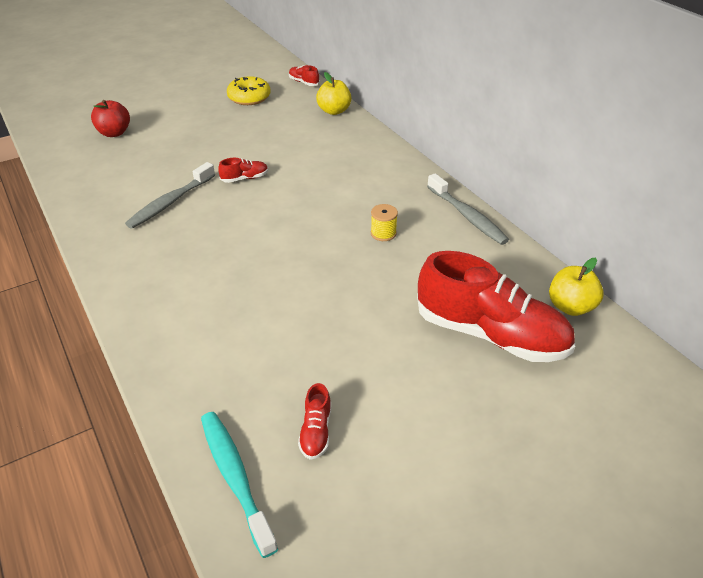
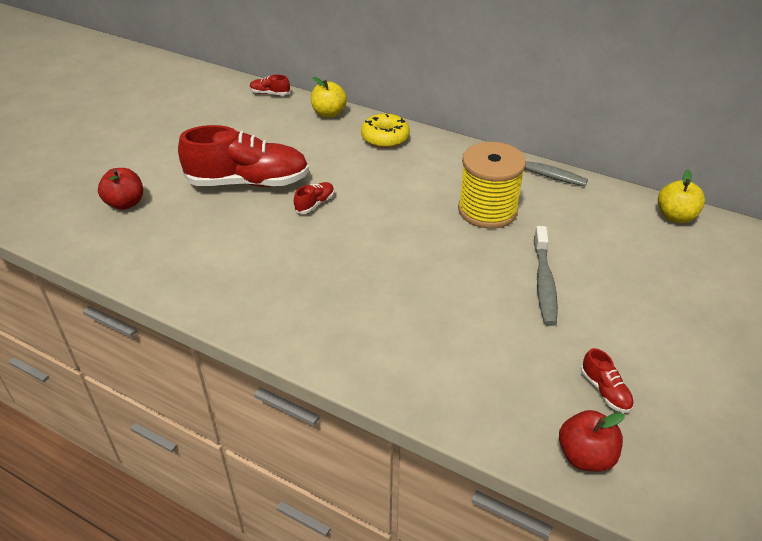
camera: 30 degrees left, 0 degrees up
(170, 202) = (267, 252): grey toothbrush -> grey toothbrush (544, 282)
(235, 477) = (585, 456): turquoise toothbrush -> red apple
(249, 98) = (232, 124): yellow donut -> yellow donut (385, 138)
(383, 233) = (487, 210): yellow spool -> yellow spool, size x2.38
(490, 334) = (646, 260): red shoe -> red shoe (248, 182)

